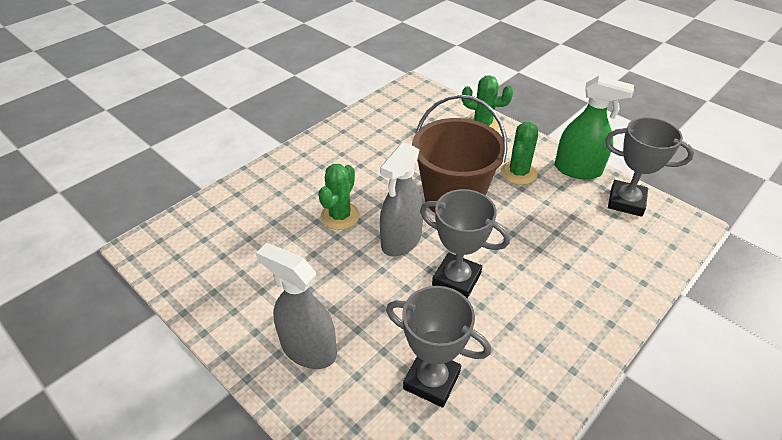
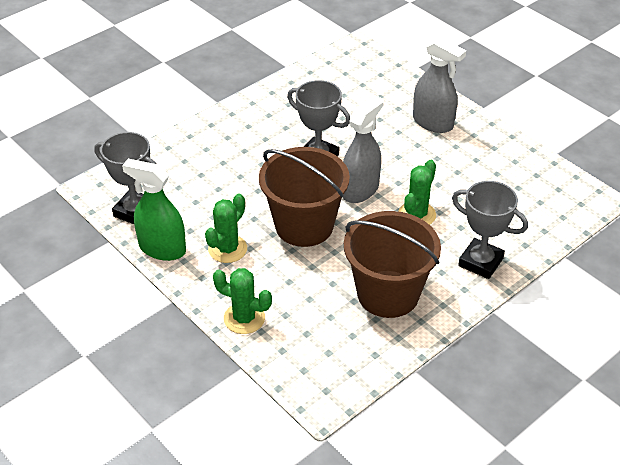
camera: 175 degrees left, 0 degrees up
(369, 147) = (388, 294): none -> brown bucket
(431, 380) = (348, 103): grey trophy -> grey trophy (480, 262)

